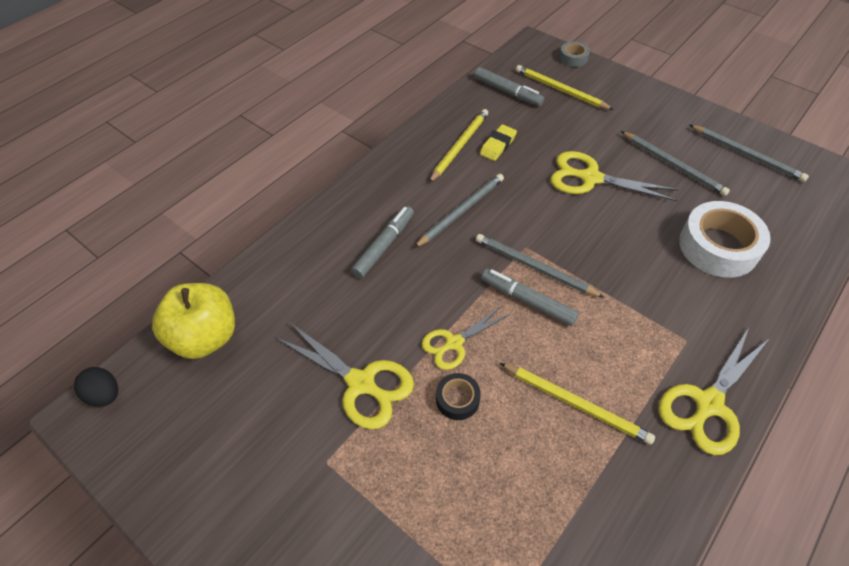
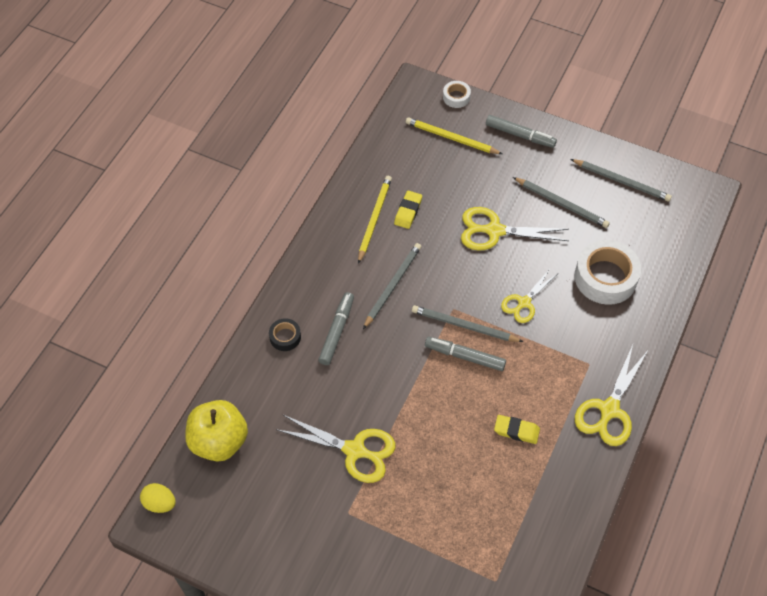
camera: 15 degrees left, 5 degrees up
(105, 395) = (160, 503): black egg -> yellow egg
(454, 343) = (416, 403): yellow scissors -> yellow scissors (524, 303)
(457, 399) = (430, 446): black tape -> black tape (285, 337)
(507, 92) = (403, 149): grey marker -> grey marker (519, 135)
(573, 58) = (456, 97): grey tape -> white tape
(576, 404) = (516, 431): yellow pencil -> yellow eraser

